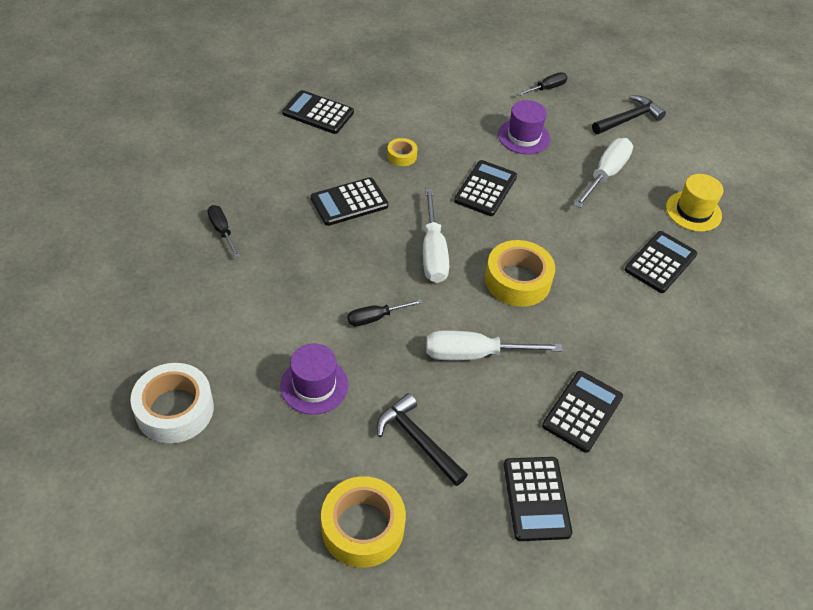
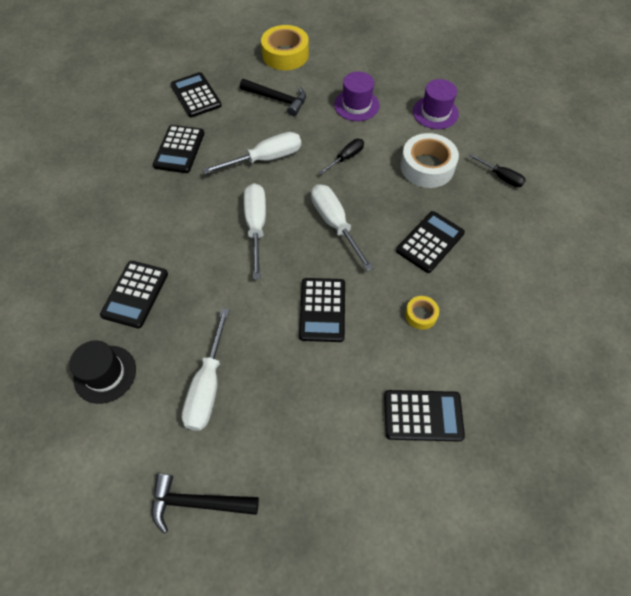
camera: 160 degrees right, 10 degrees up
(174, 409) = (423, 68): white tape -> white tape (427, 167)
(318, 113) = (537, 334): black calculator -> black calculator (423, 416)
(517, 280) = (256, 226): yellow tape -> white screwdriver
(523, 137) = (314, 403): purple hat -> purple hat (435, 113)
(546, 88) = (319, 514): black screwdriver -> none
(628, 119) = (198, 502): black hammer -> black hammer turned 60 degrees clockwise
(693, 211) = (105, 374): yellow hat -> black hat

